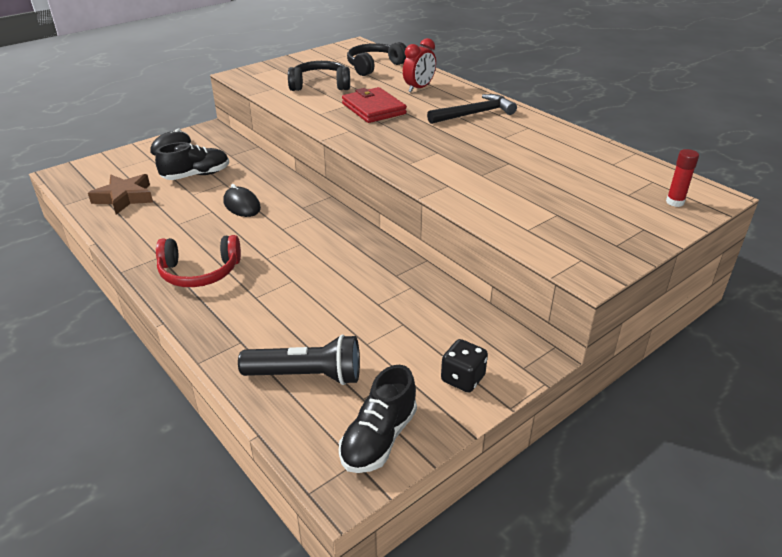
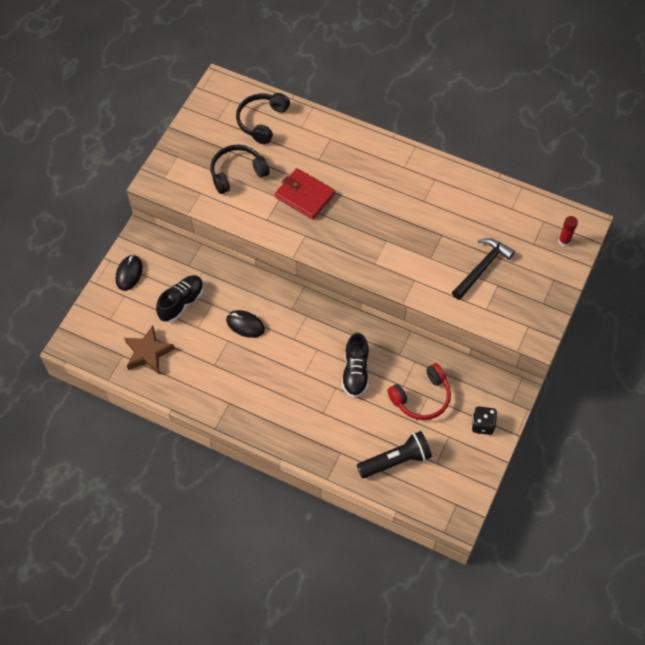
camera: 25 degrees left, 25 degrees up
(199, 272) = (269, 406): red headphones -> red headphones (422, 398)
(379, 438) = (460, 485): black shoe -> black shoe (355, 372)
(419, 88) = (322, 148): red clock -> none
(475, 114) = (386, 173): black hammer -> black hammer (482, 268)

